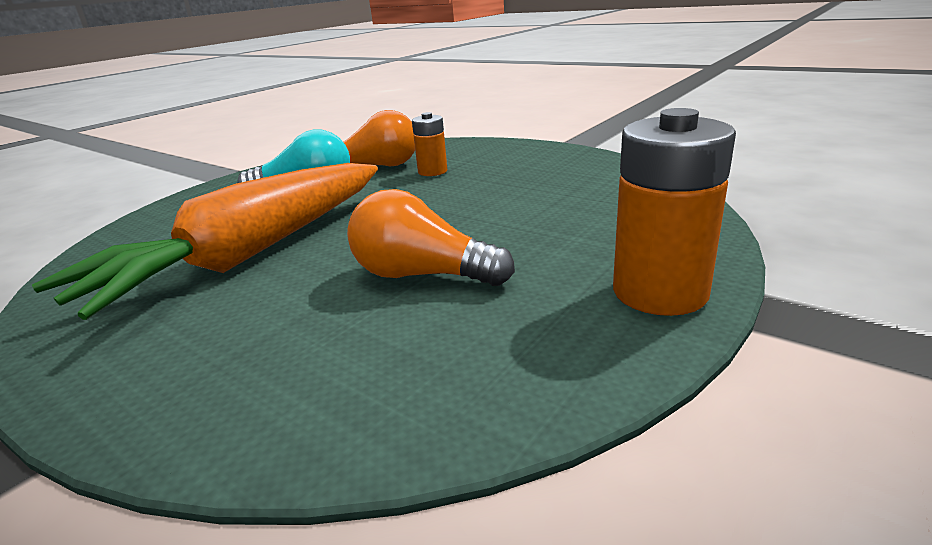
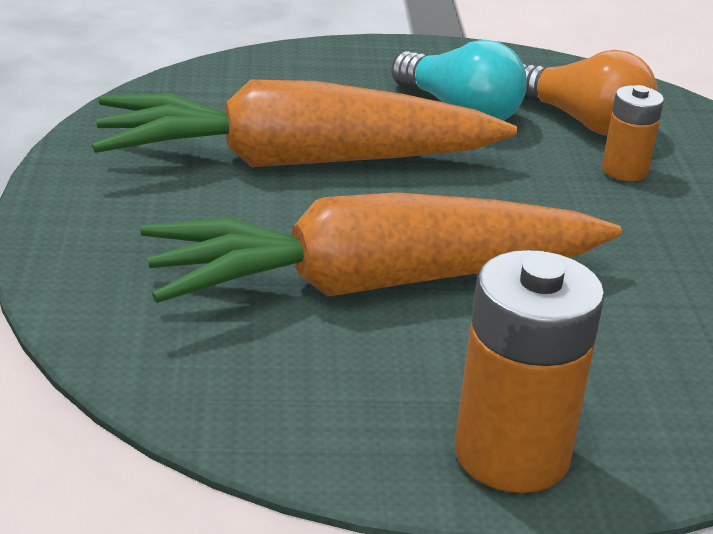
camera: 45 degrees right, 5 degrees up
(422, 275) = (374, 284): orange light bulb -> orange carrot

